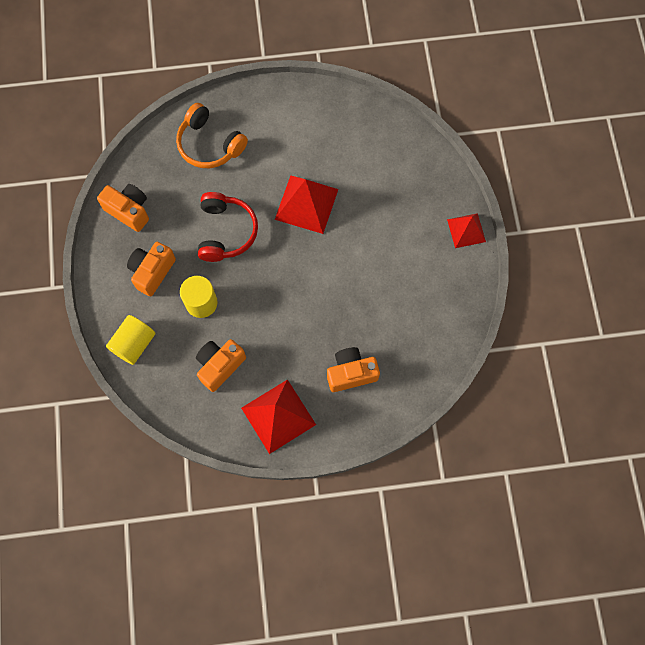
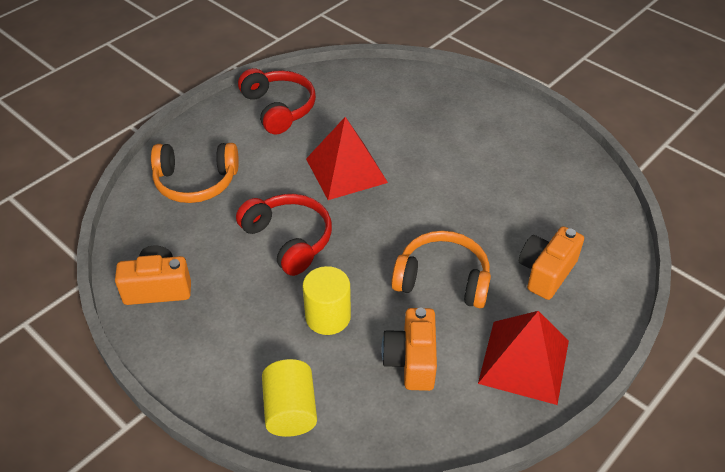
camera: 40 degrees left, 25 degrees down
(152, 272) = (242, 325): orange camera -> none
(287, 329) = (442, 279): none -> orange headphones
(311, 117) = (279, 108): none -> red headphones
(466, 230) = (508, 106): red pyramid -> none

